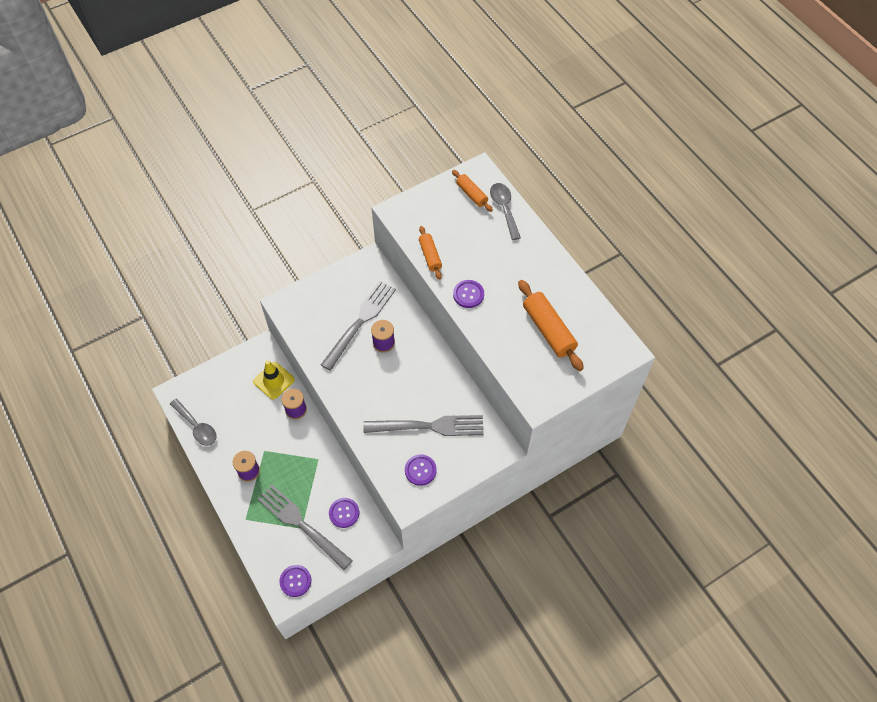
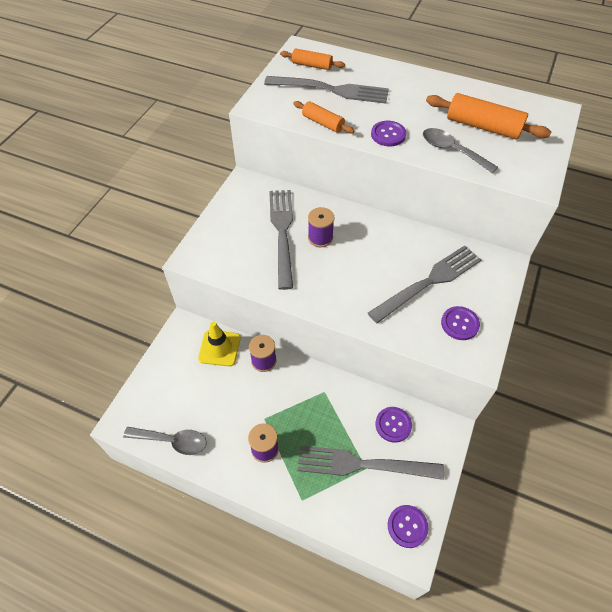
camera: 35 degrees left, 5 degrees down
(464, 227) = (331, 90): none -> grey fork
(504, 209) = (350, 63): grey spoon -> grey spoon (452, 151)

